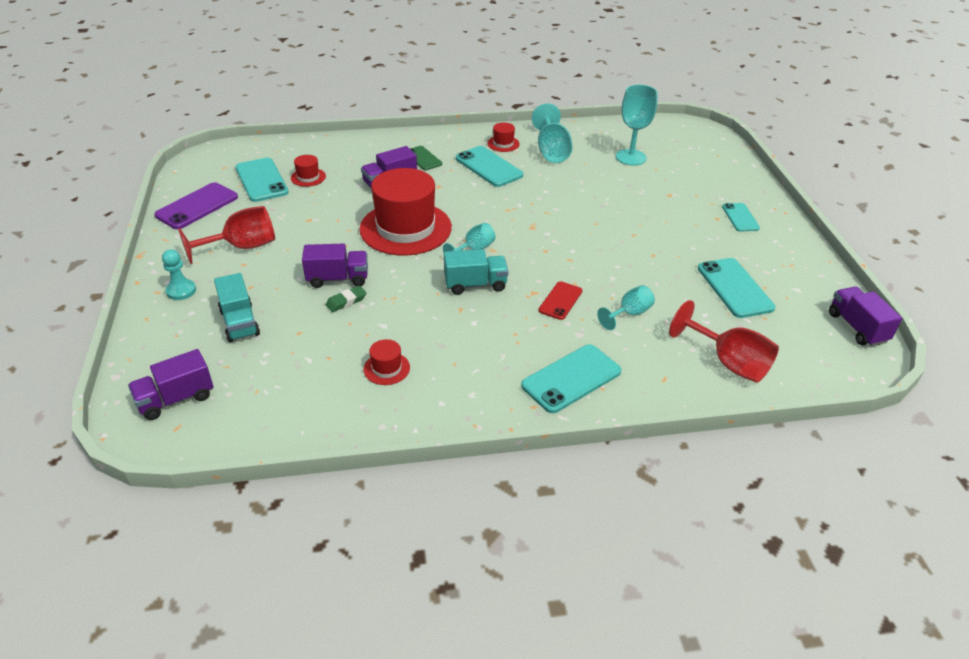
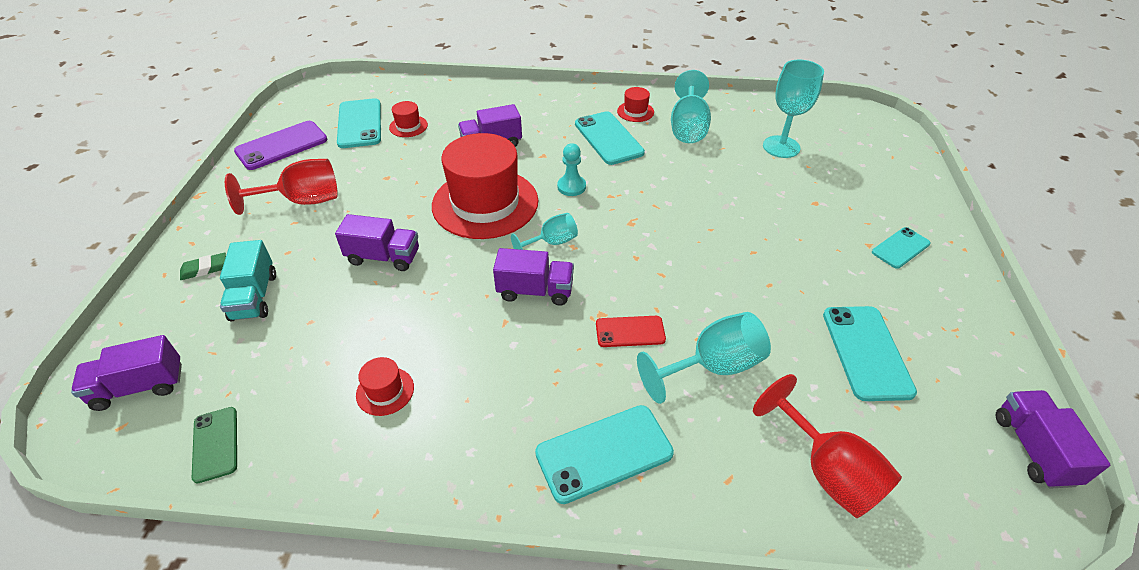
camera: 15 degrees right, 5 degrees up
(181, 291) = (215, 245): turquoise pawn -> turquoise pawn (571, 187)
(346, 301) = (380, 288): green eraser -> green eraser (204, 269)
(423, 158) = (539, 119): green phone -> green phone (215, 444)
(475, 284) = (535, 291): turquoise truck -> purple truck
(560, 301) = (630, 332): red phone -> red phone turned 45 degrees clockwise
(629, 314) = (712, 367): turquoise goblet -> turquoise goblet, size x1.63
(740, 217) = (900, 248): turquoise phone -> turquoise phone turned 45 degrees clockwise

